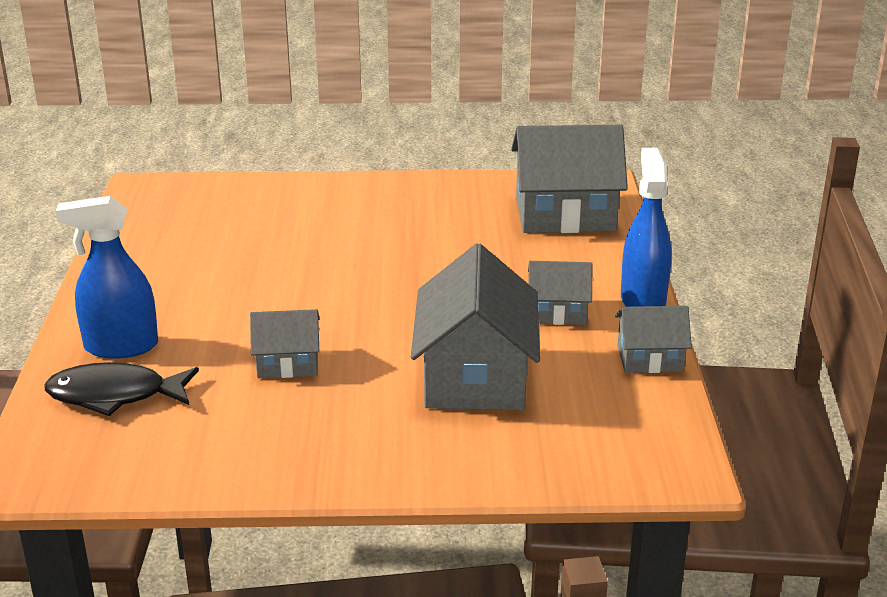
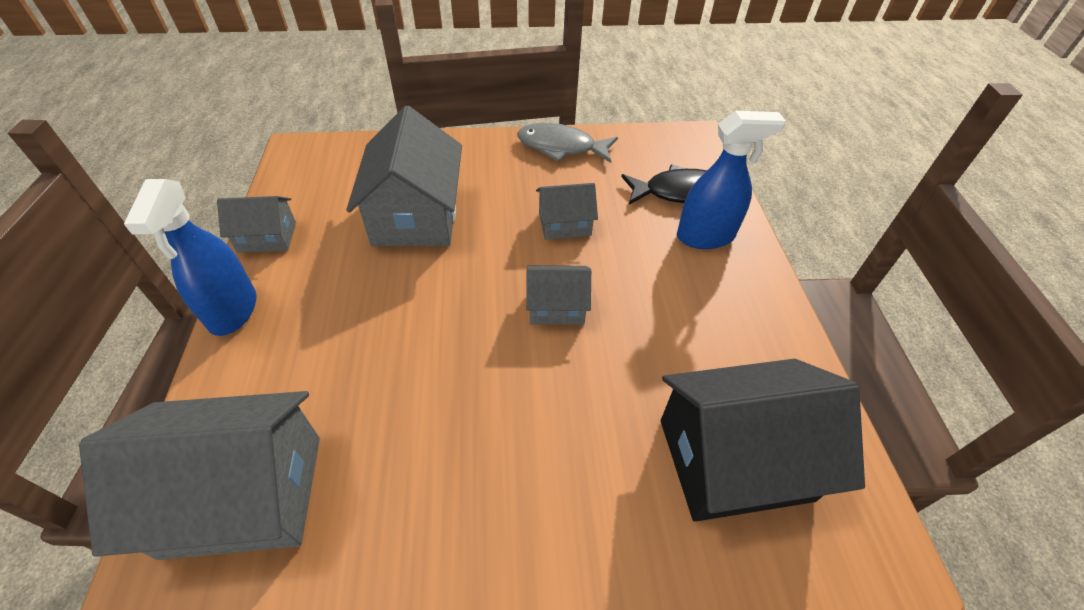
camera: 175 degrees right, 20 degrees up
(210, 217) = (734, 459): none -> black house
(258, 464) = (561, 147): none -> grey fish
(558, 311) = (325, 291): grey house -> grey house (556, 306)

